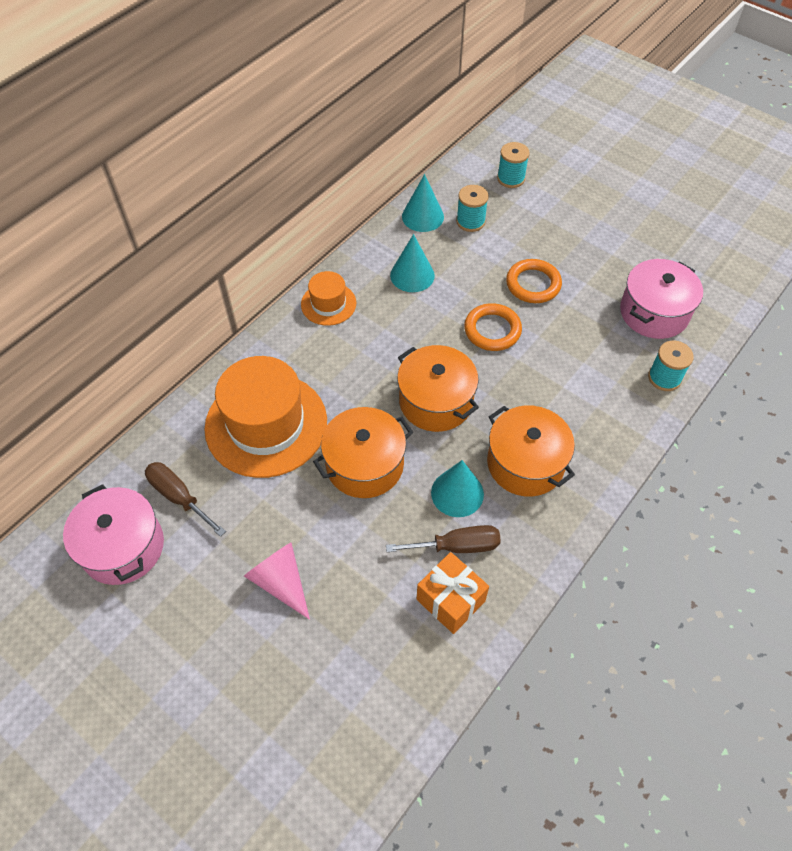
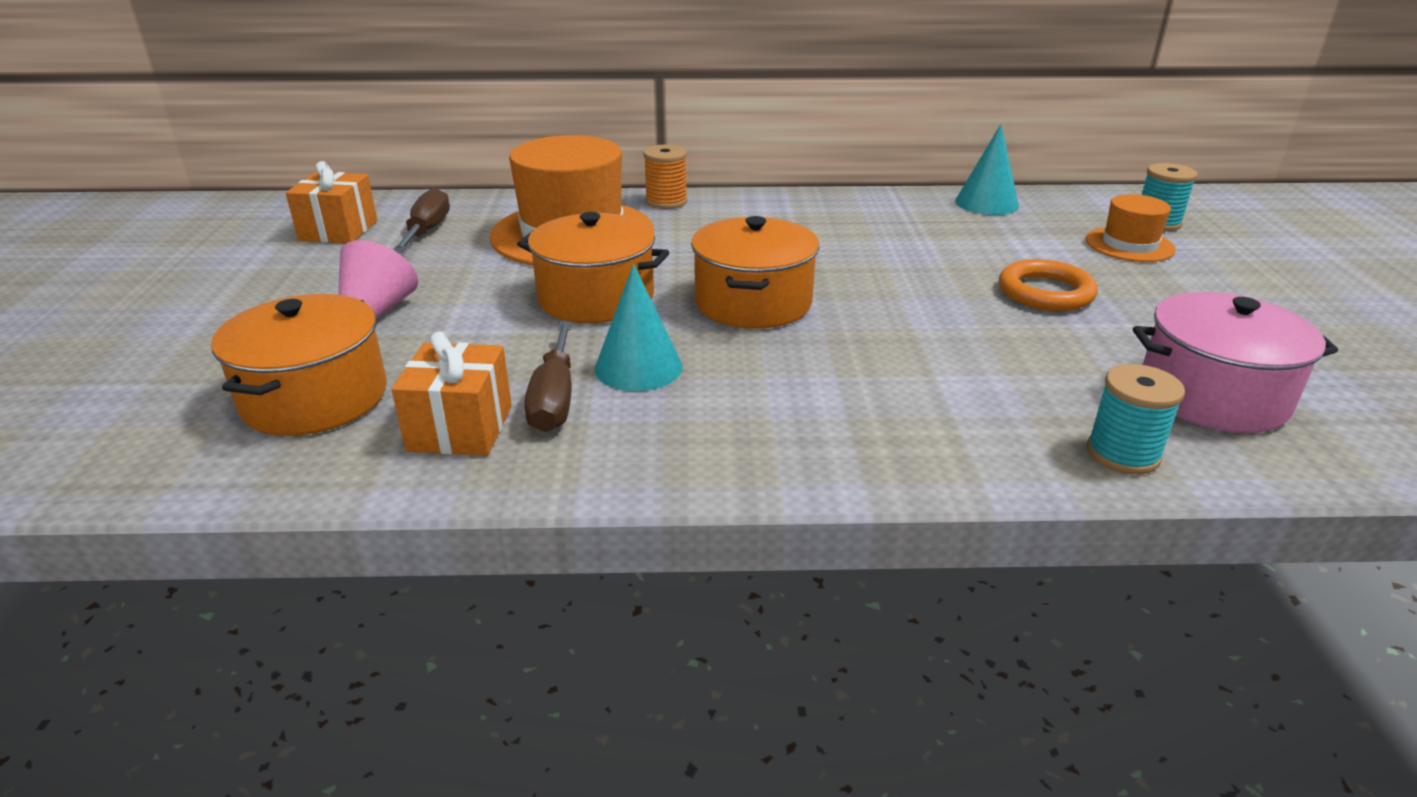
camera: 50 degrees right, 25 degrees down
(123, 547) = (338, 230): pink pot -> orange gift
(266, 348) = (666, 201): none -> orange spool
(328, 304) = (775, 205): orange hat -> orange hat (1129, 245)
(412, 275) = (899, 227): turquoise cone -> none
(457, 546) = (554, 399): brown screwdriver -> brown screwdriver turned 45 degrees clockwise
(470, 221) = (1042, 226): turquoise spool -> none
(492, 330) = (922, 295): orange ring -> none
(525, 463) = (761, 397): orange pot -> orange pot (315, 398)

